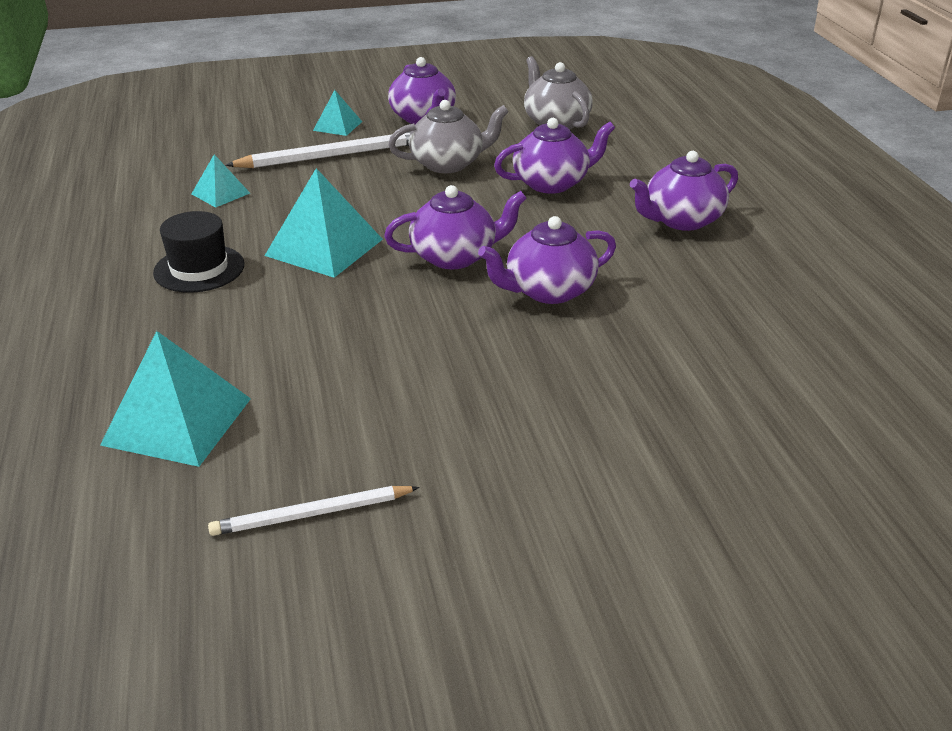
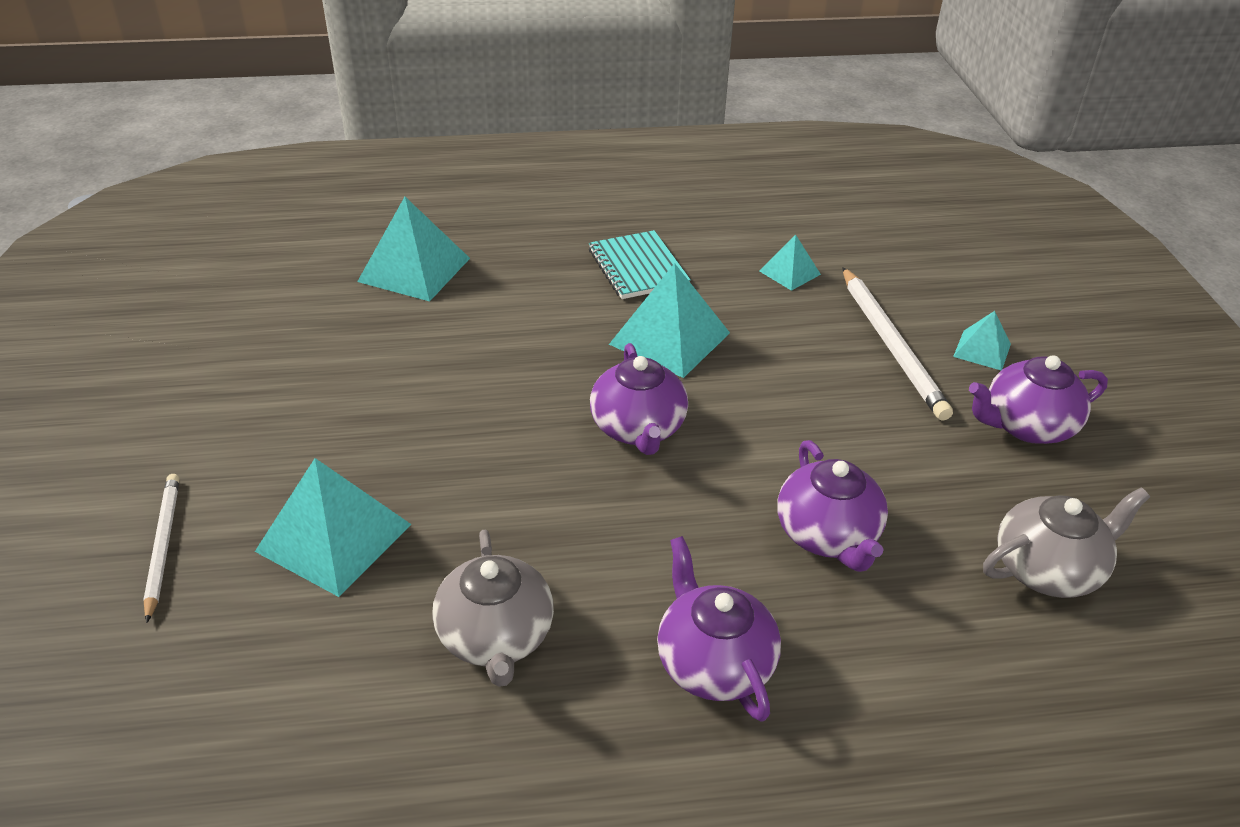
camera: 95 degrees right, 5 degrees up
(199, 269) = (638, 267): black hat -> turquoise notebook
(312, 514) = (279, 331): white pencil -> white pencil (163, 546)
(448, 164) = (879, 440): grey teapot -> grey teapot (496, 637)
(548, 291) = (552, 495): purple teapot -> none
(640, 398) = (334, 537): none -> turquoise pyramid

